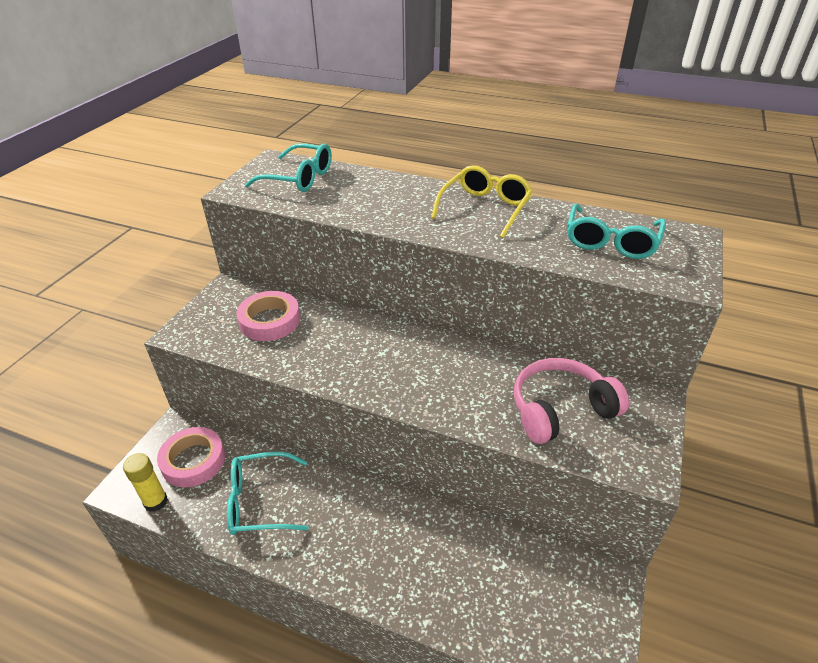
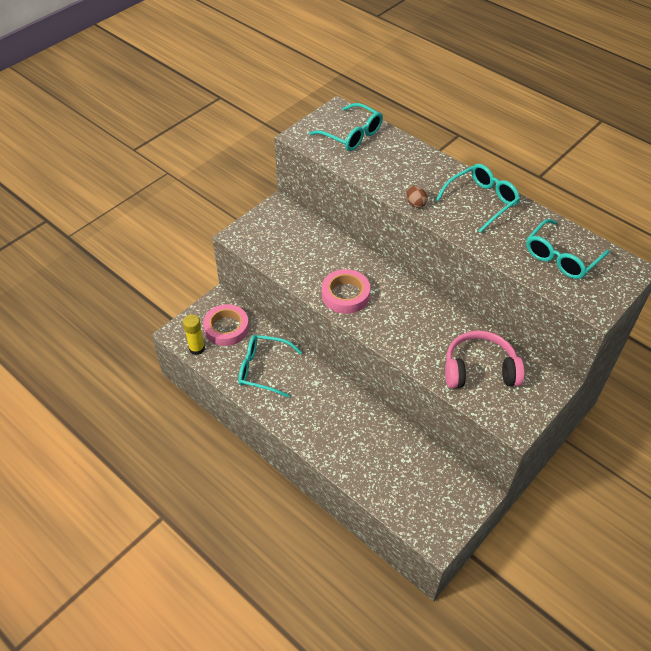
camera: 20 degrees right, 10 degrees up
(270, 320) = (302, 243): pink tape -> pink tape (345, 295)
(408, 226) = (415, 203): none -> brown egg
(485, 208) = (482, 201): yellow glasses -> turquoise glasses

